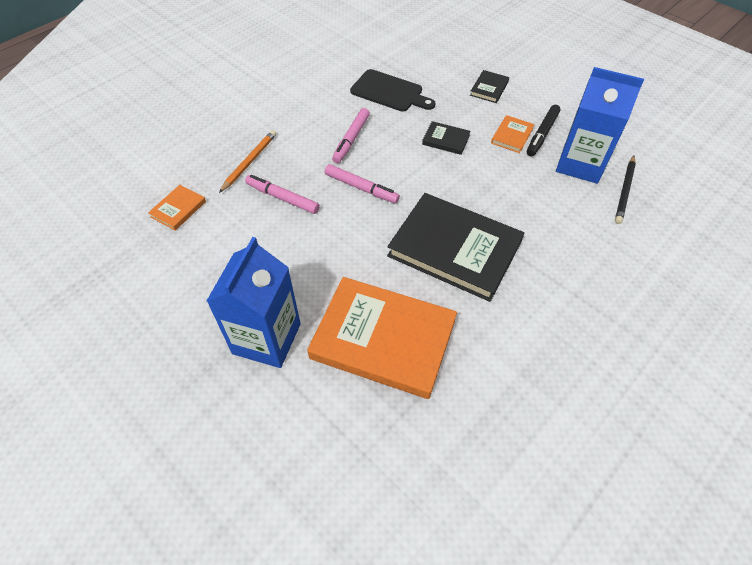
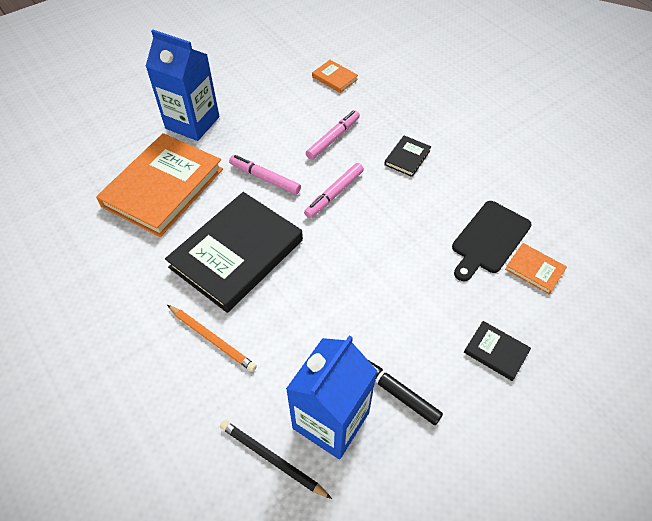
camera: 100 degrees right, 0 degrees up
(249, 162) = (384, 119): orange pencil -> orange pencil (212, 339)
(351, 139) = (407, 194): pink marker -> pink marker (265, 178)
(446, 140) = (396, 279): black book -> black book (407, 158)
(512, 136) = (395, 353): orange book -> orange book (534, 270)

